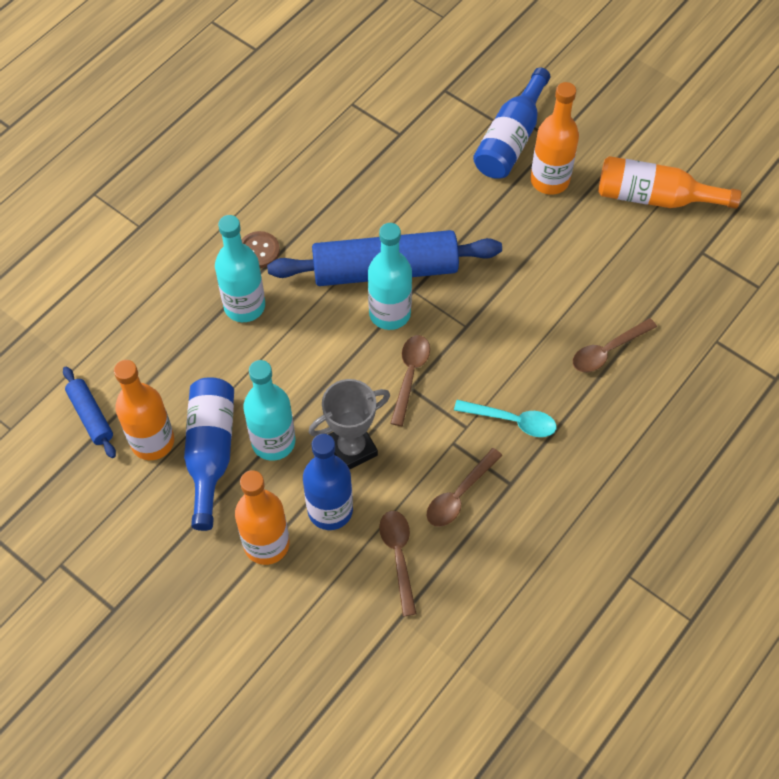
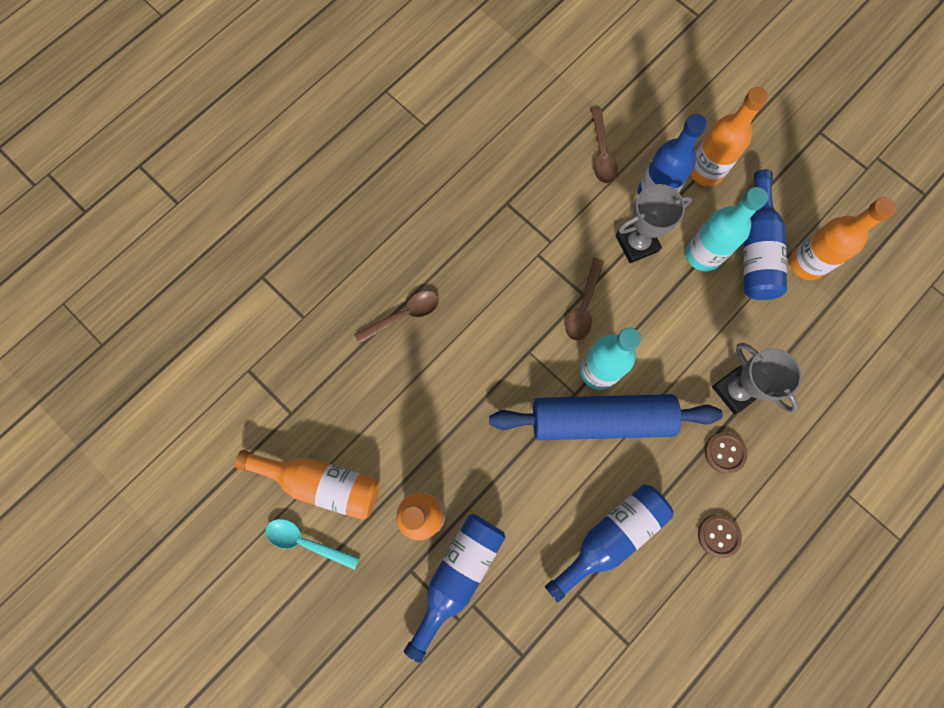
camera: 175 degrees left, 15 degrees up
(91, 416) = (863, 291): blue rolling pin -> none
(244, 306) = (735, 390): turquoise bottle -> grey trophy
(268, 184) = (718, 536): none -> brown button
(371, 176) = (610, 537): none -> blue bottle
(459, 495) = (549, 197): brown spoon -> none
(512, 421) = (498, 256): turquoise spoon -> turquoise spoon (306, 542)

